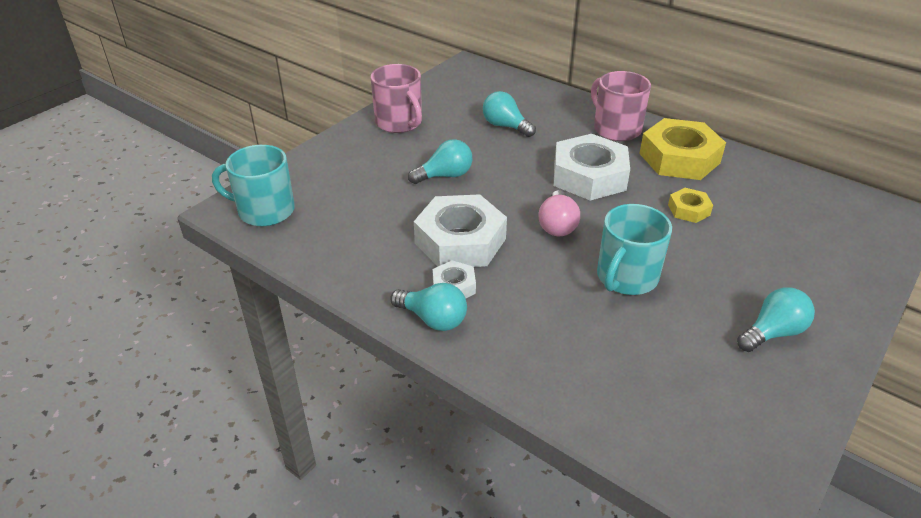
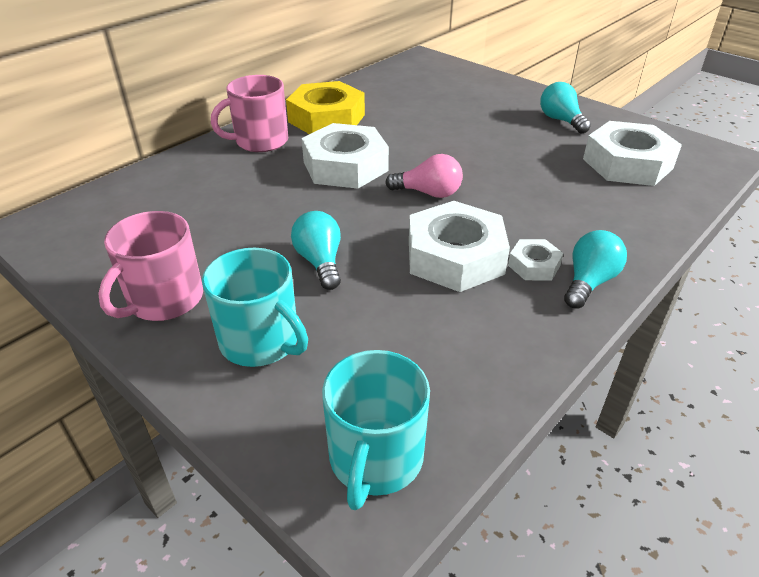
camera: 85 degrees left, 0 degrees up
(399, 123) = (164, 300): pink mug -> pink mug turned 150 degrees clockwise
(505, 126) = (221, 208): turquoise light bulb -> none
(626, 277) = (506, 167): turquoise mug -> turquoise mug (261, 341)
(676, 383) = (627, 163): none -> white nut
(689, 210) = (409, 126): yellow nut -> none

